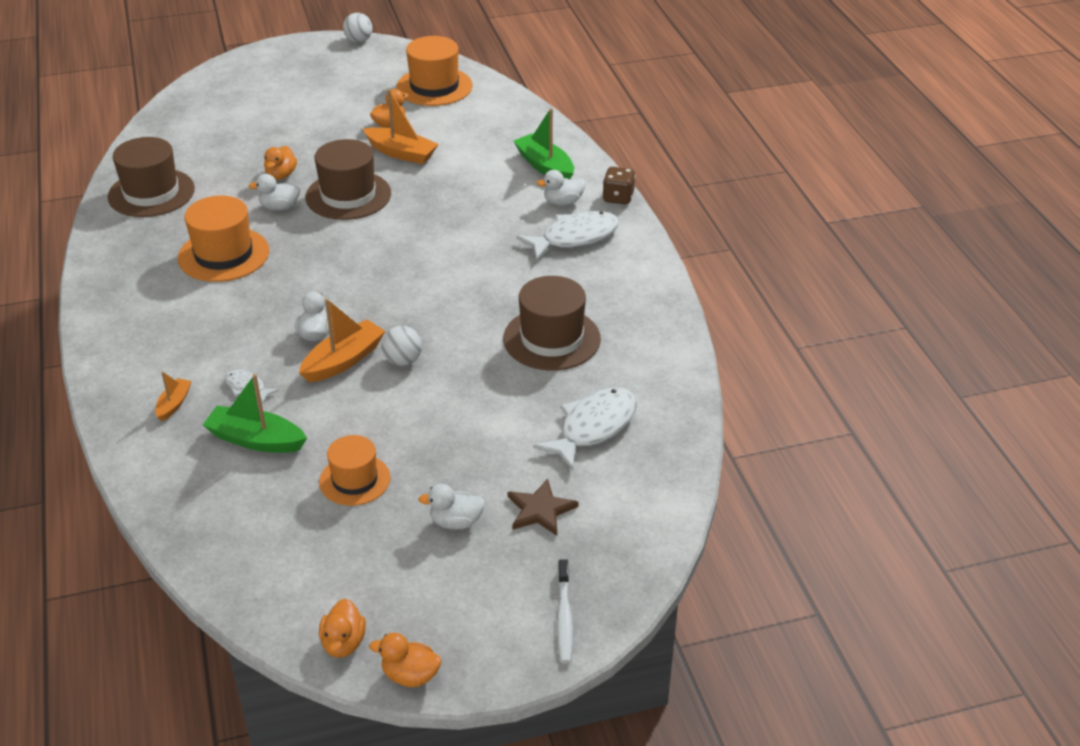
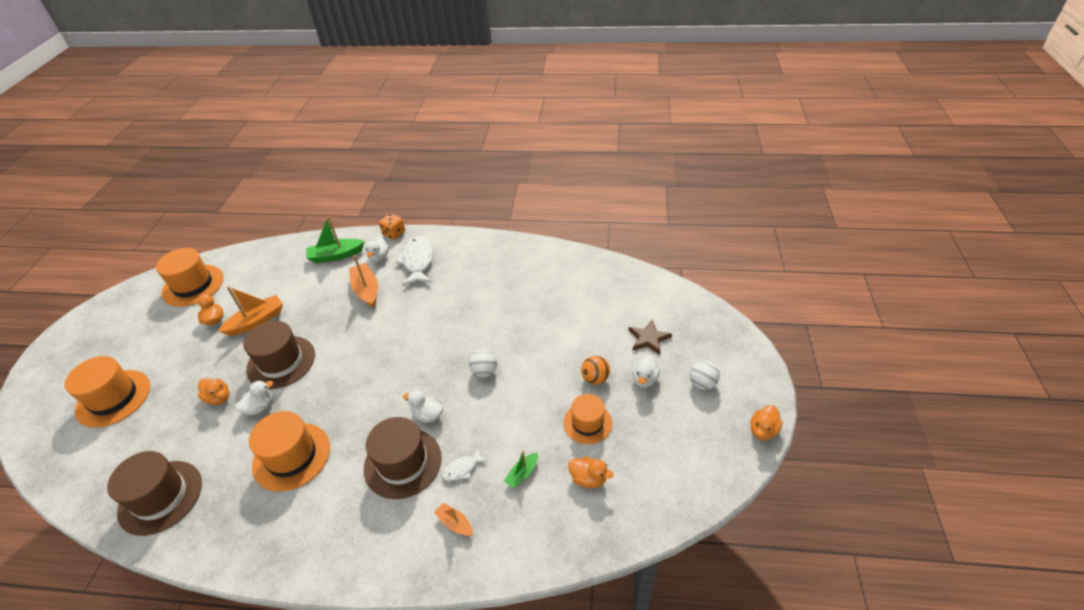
camera: 65 degrees left, 5 degrees up
(256, 111) = (113, 398): none -> orange hat
(256, 440) = (522, 473): green boat -> green boat, size x0.55
(279, 207) = (260, 407): white duck -> white duck turned 150 degrees counterclockwise
(343, 360) = (466, 404): orange boat -> orange boat (366, 290)
(343, 643) = (730, 459): orange duck -> orange duck (588, 479)
(359, 41) = (85, 313): white ball -> white ball (702, 384)
(435, 469) = (595, 378): none -> orange ball
(551, 339) = (505, 296): brown hat -> brown hat (403, 463)
(564, 617) = (733, 349): white toothbrush -> none
(593, 427) = (591, 299): white fish -> none
(618, 198) = (394, 234): brown dice -> orange dice

